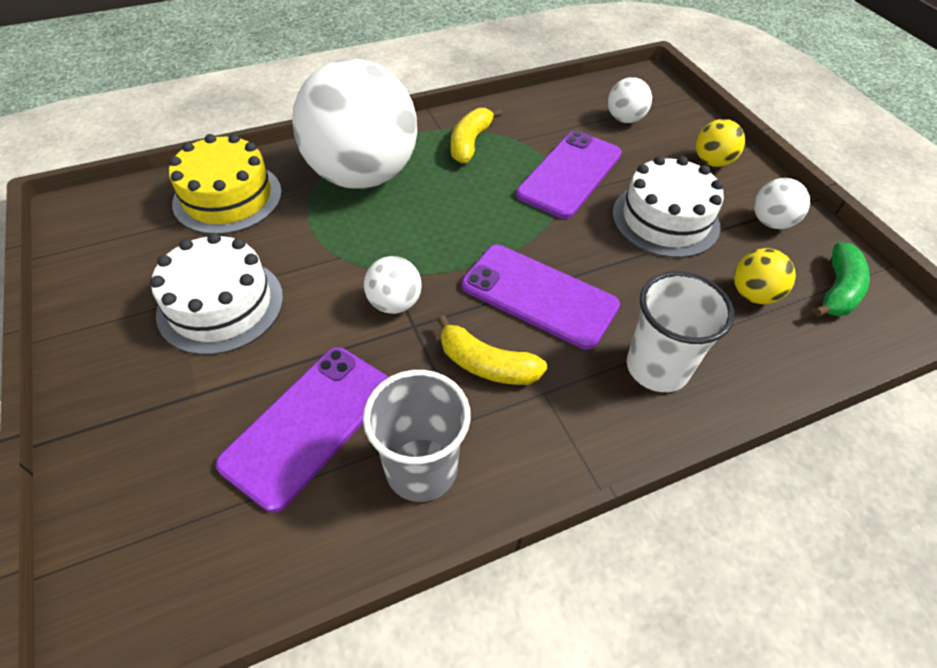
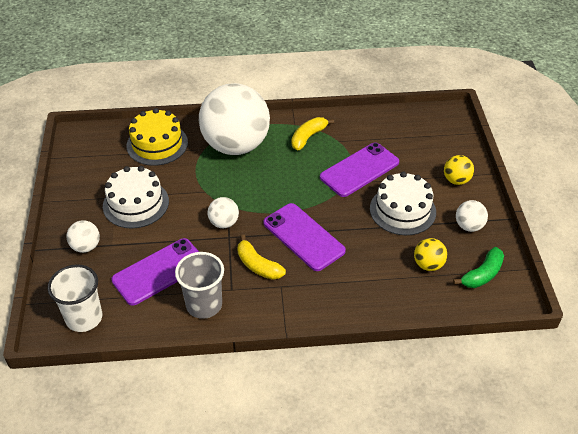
camera: 20 degrees right, 5 degrees down
(625, 119) = (416, 140): white ball -> white ball (86, 246)
(657, 367) = (348, 289): white cup -> white cup (84, 318)

